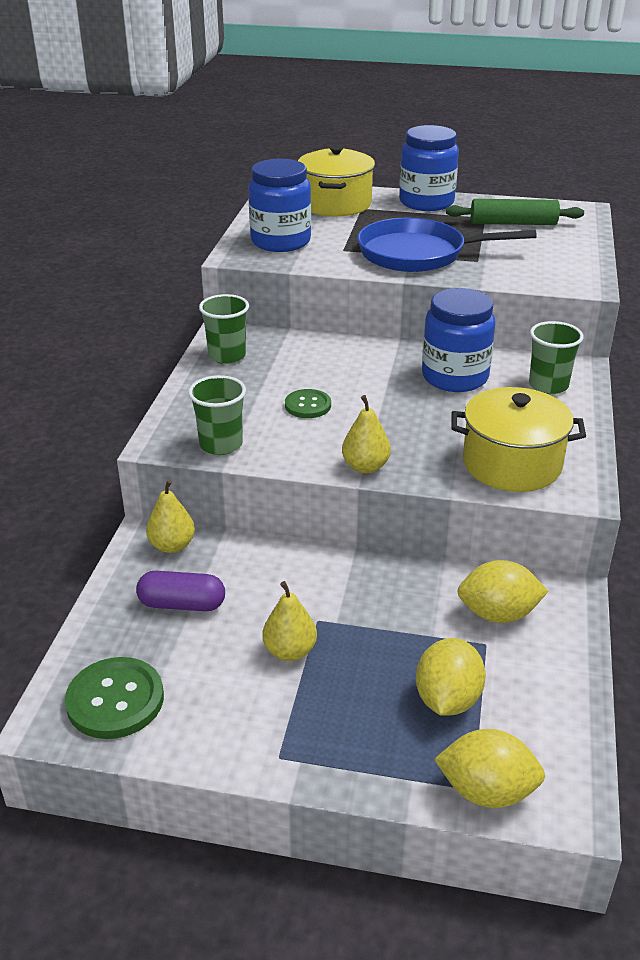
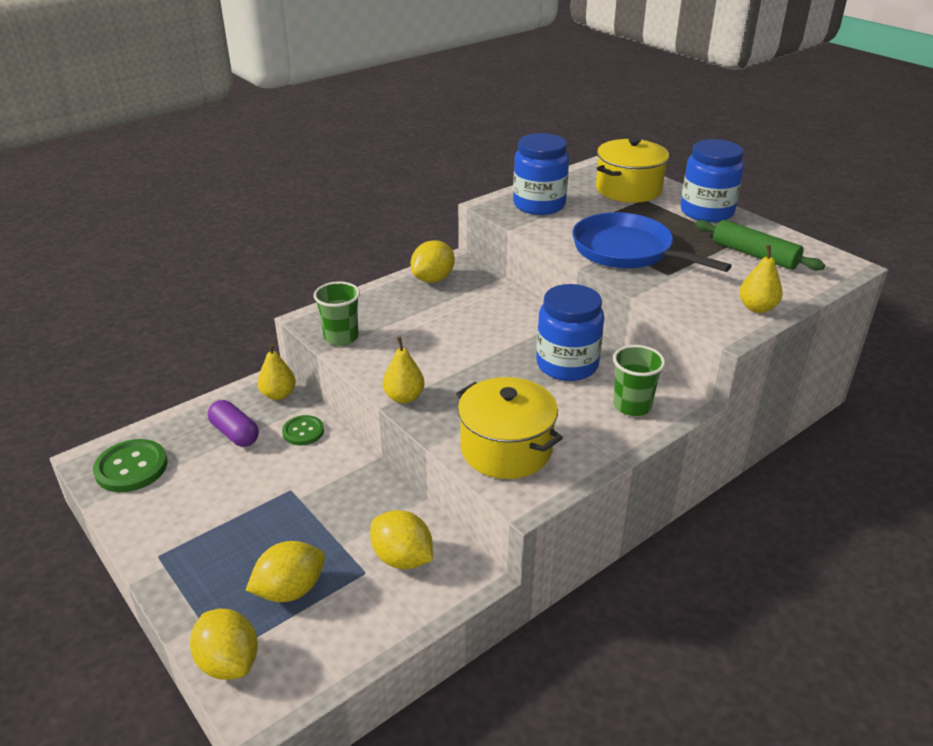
camera: 40 degrees right, 0 degrees up
(227, 356) = (433, 279): green cup -> yellow lemon
(290, 651) = (249, 498): yellow pear -> yellow pear (757, 308)
(308, 405) = (432, 337): green button -> green button (303, 431)

